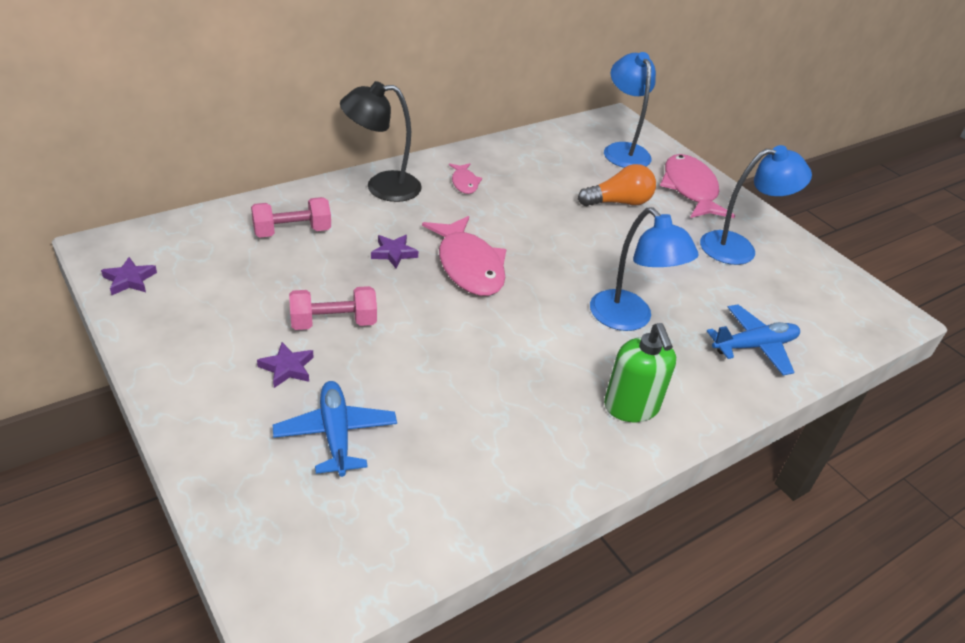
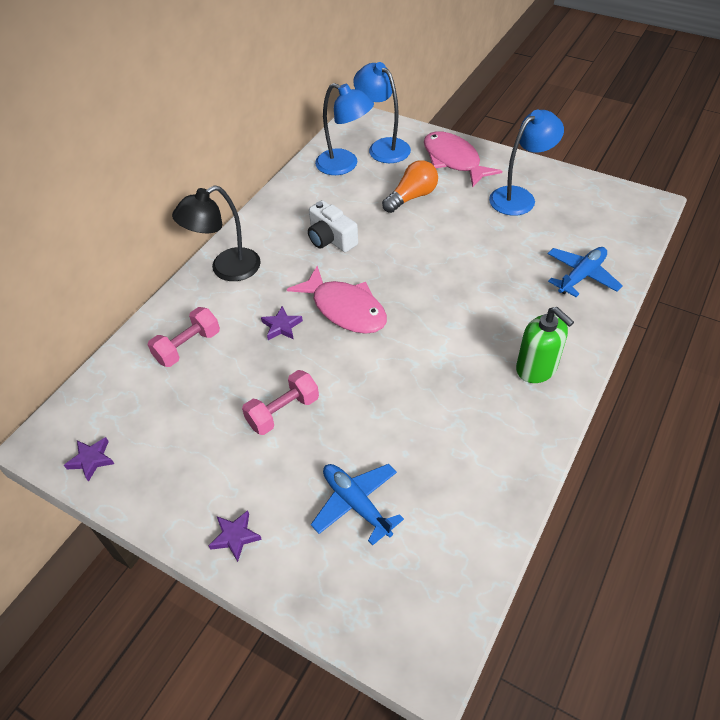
camera: 20 degrees left, 10 degrees up
(287, 368) = (279, 469): purple star -> purple star (235, 536)
(464, 183) = (287, 234): pink fish -> none
(504, 203) = (331, 239): none -> white camera
(629, 319) = (487, 296): blue lamp -> blue lamp (344, 165)

